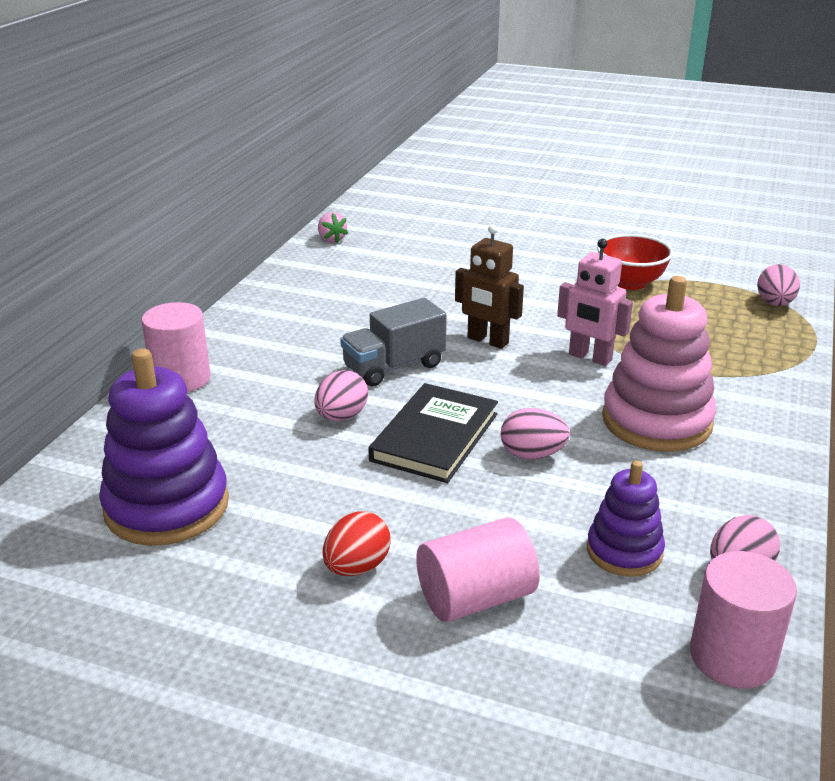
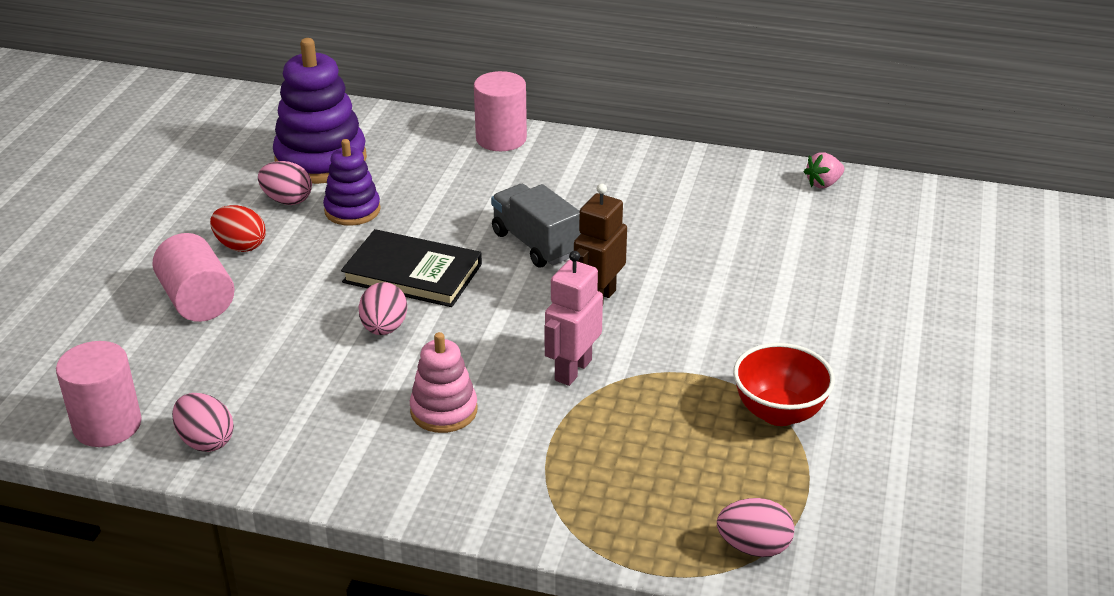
camera: 85 degrees right, 5 degrees up
(341, 416) = (444, 222): pink egg -> pink egg (287, 200)
(624, 551) = (240, 377): purple stacking toy -> purple stacking toy (352, 210)
(656, 421) = (444, 410): pink stacking toy -> pink stacking toy, size x0.58

